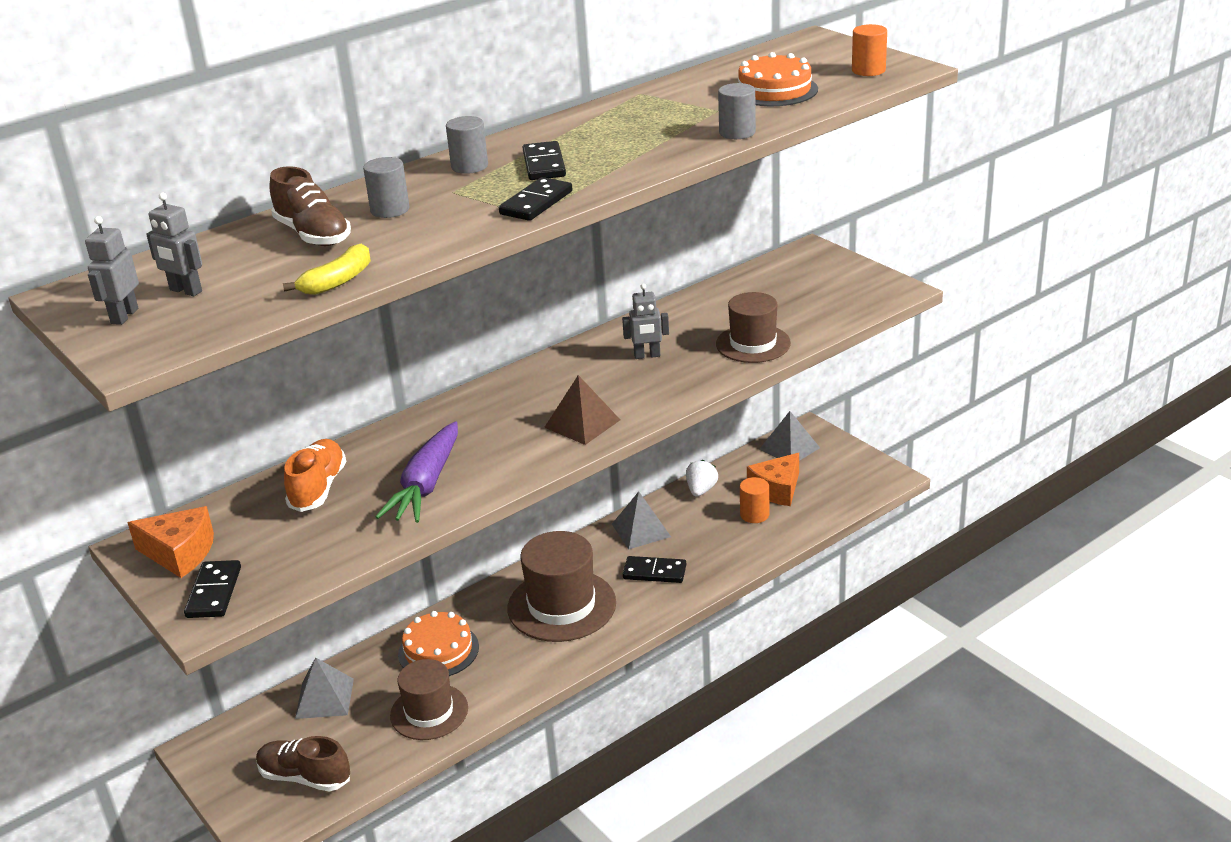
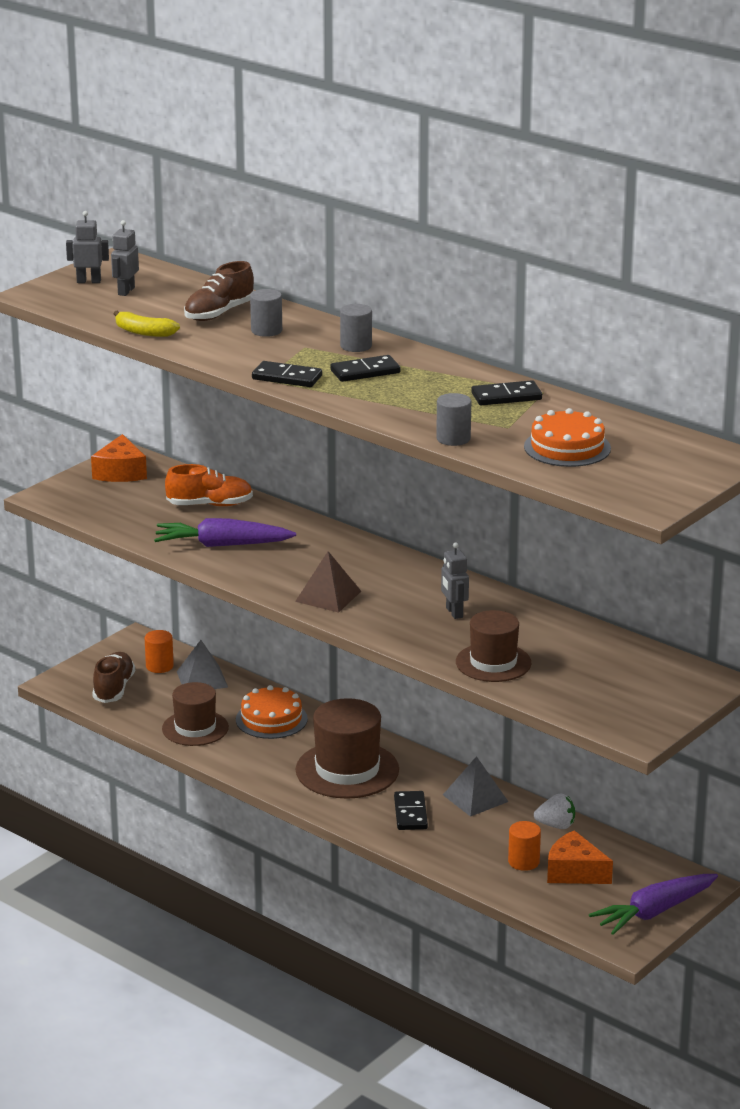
camera: 75 degrees right, 5 degrees down
(214, 592) = (77, 493): black domino -> black domino (506, 396)
(789, 448) = (657, 874): grey pyramid -> none
(844, 457) = (655, 912): none -> purple carrot
(868, 70) = (637, 487): orange cylinder -> orange cylinder (159, 666)

